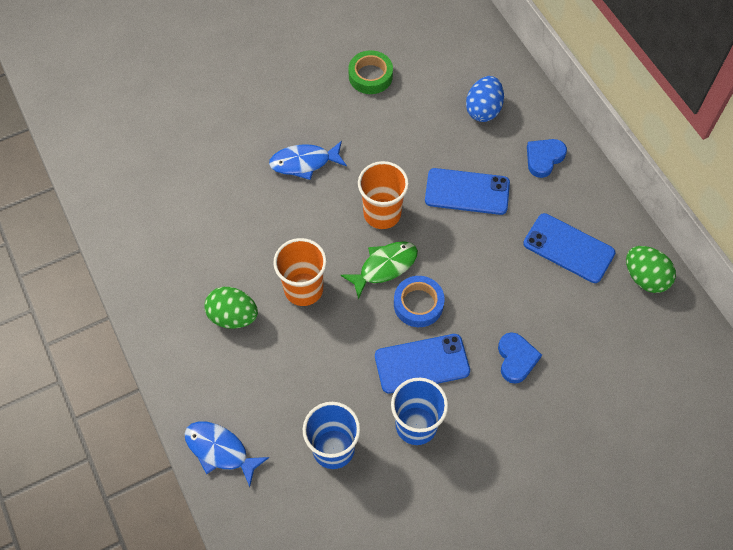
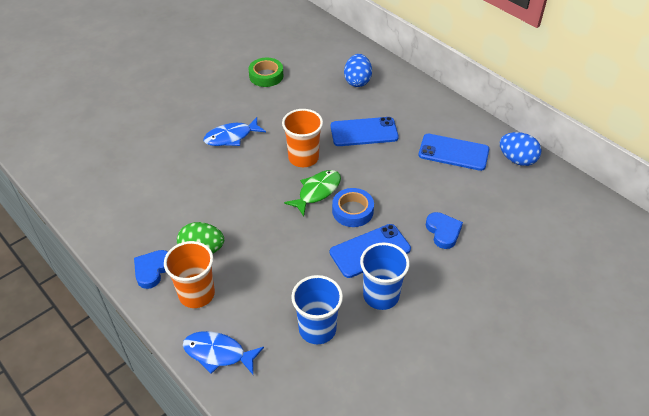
camera: 15 degrees left, 15 degrees down
(303, 289) = (256, 219): orange cup -> orange cup (196, 294)
(544, 158) = (413, 102): blue heart -> blue heart (152, 270)
(645, 278) = (517, 160): green egg -> blue egg

